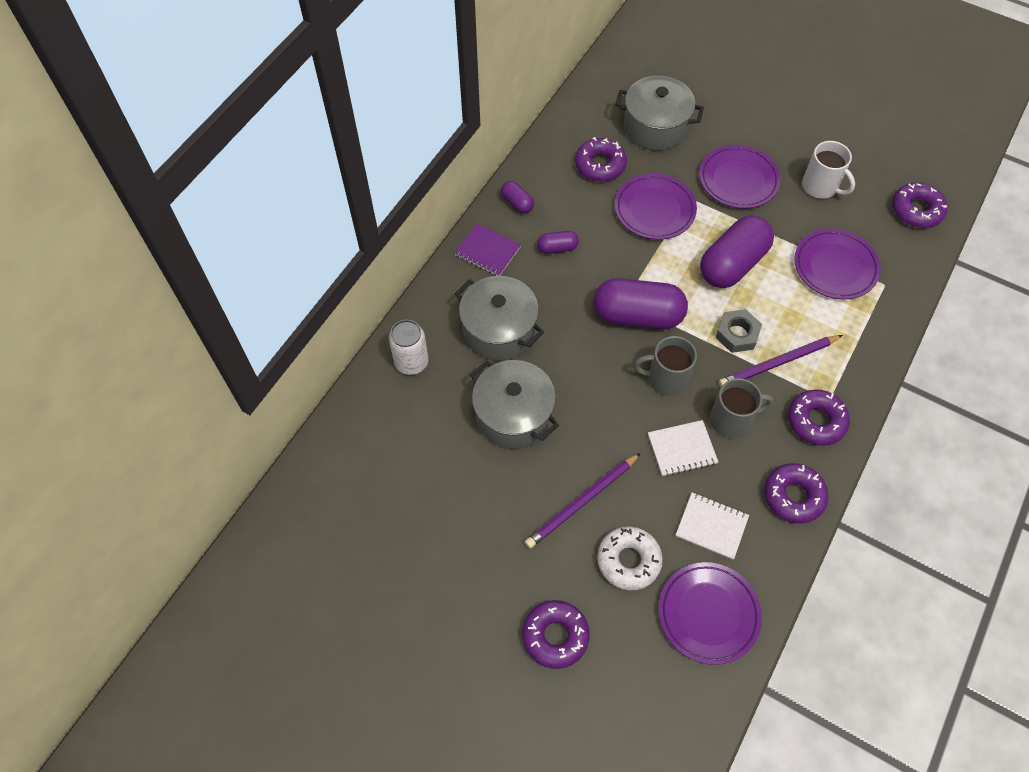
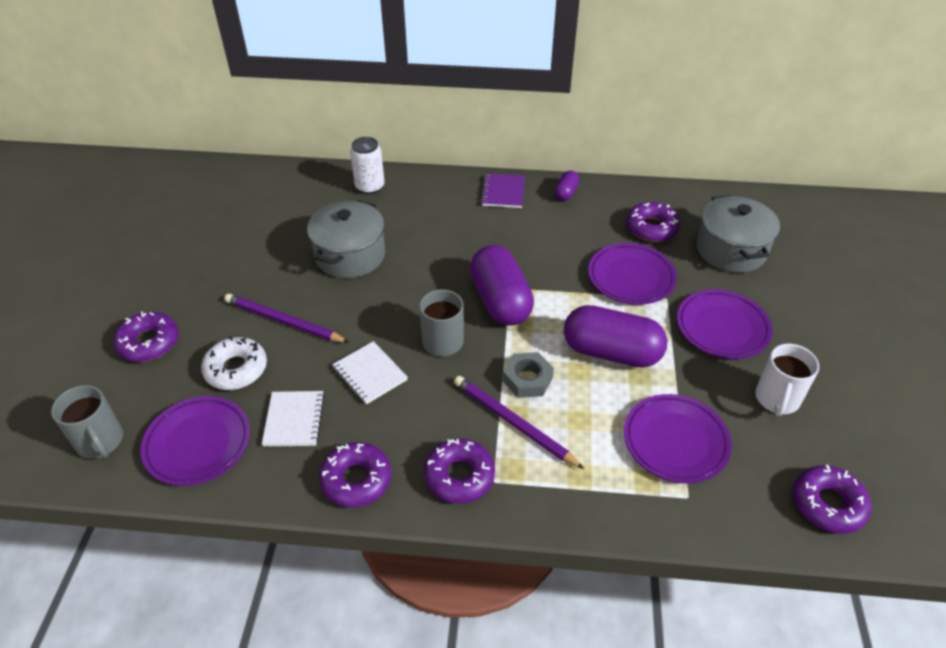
camera: 65 degrees right, 15 degrees down
(499, 330) = (429, 222): grey pot -> none
(557, 248) = (537, 229): purple capsule -> none
(731, 420) = (422, 403): grey mug -> grey mug (100, 442)

